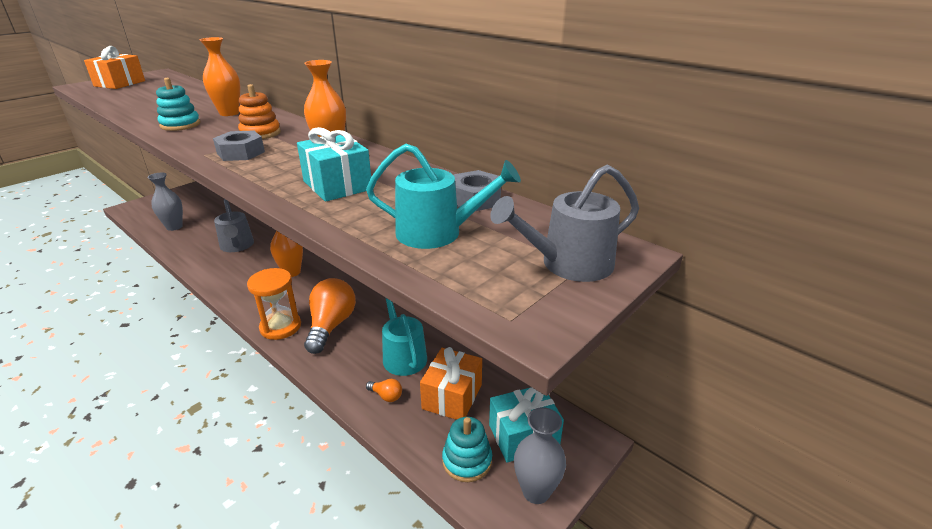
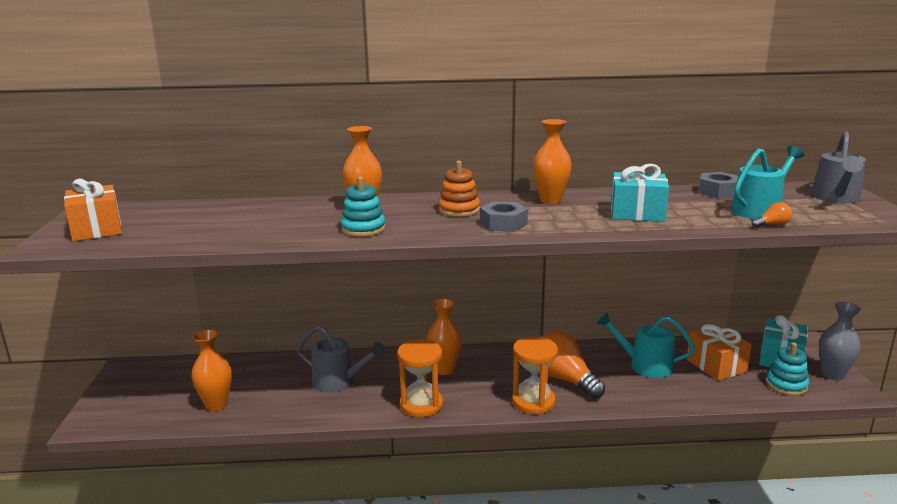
camera: 45 degrees left, 10 degrees down
(174, 227) = (216, 405): grey vase -> orange vase
(233, 286) = (421, 405): none -> orange hourglass
(386, 396) = (688, 388): orange light bulb -> orange light bulb (772, 225)

